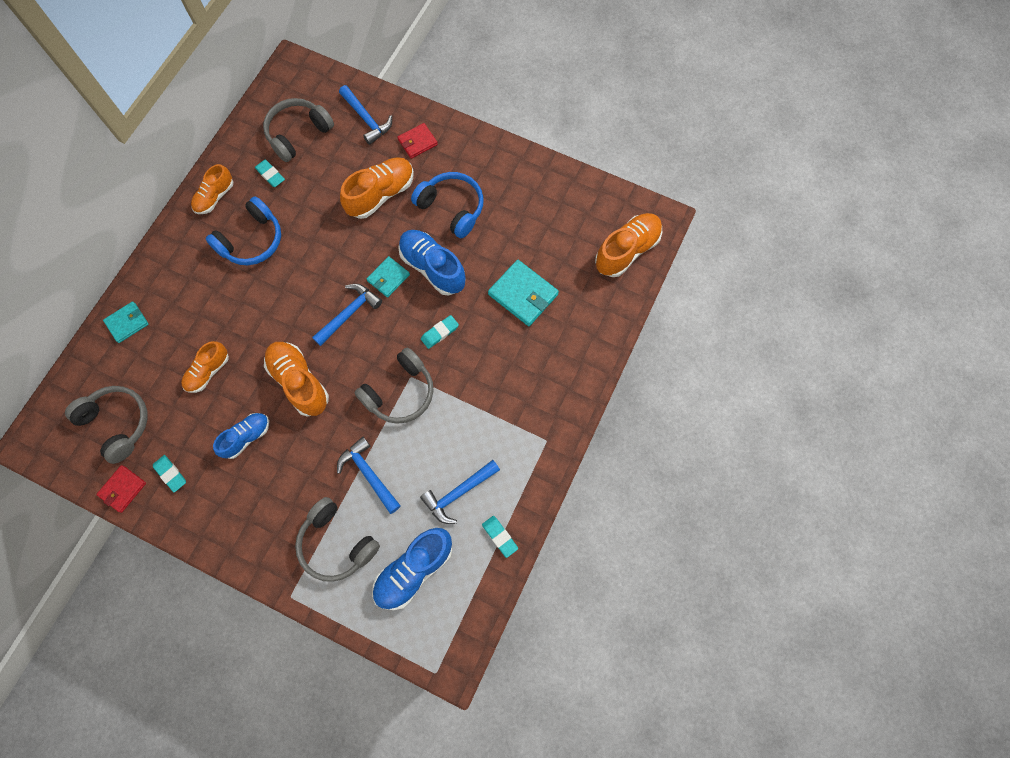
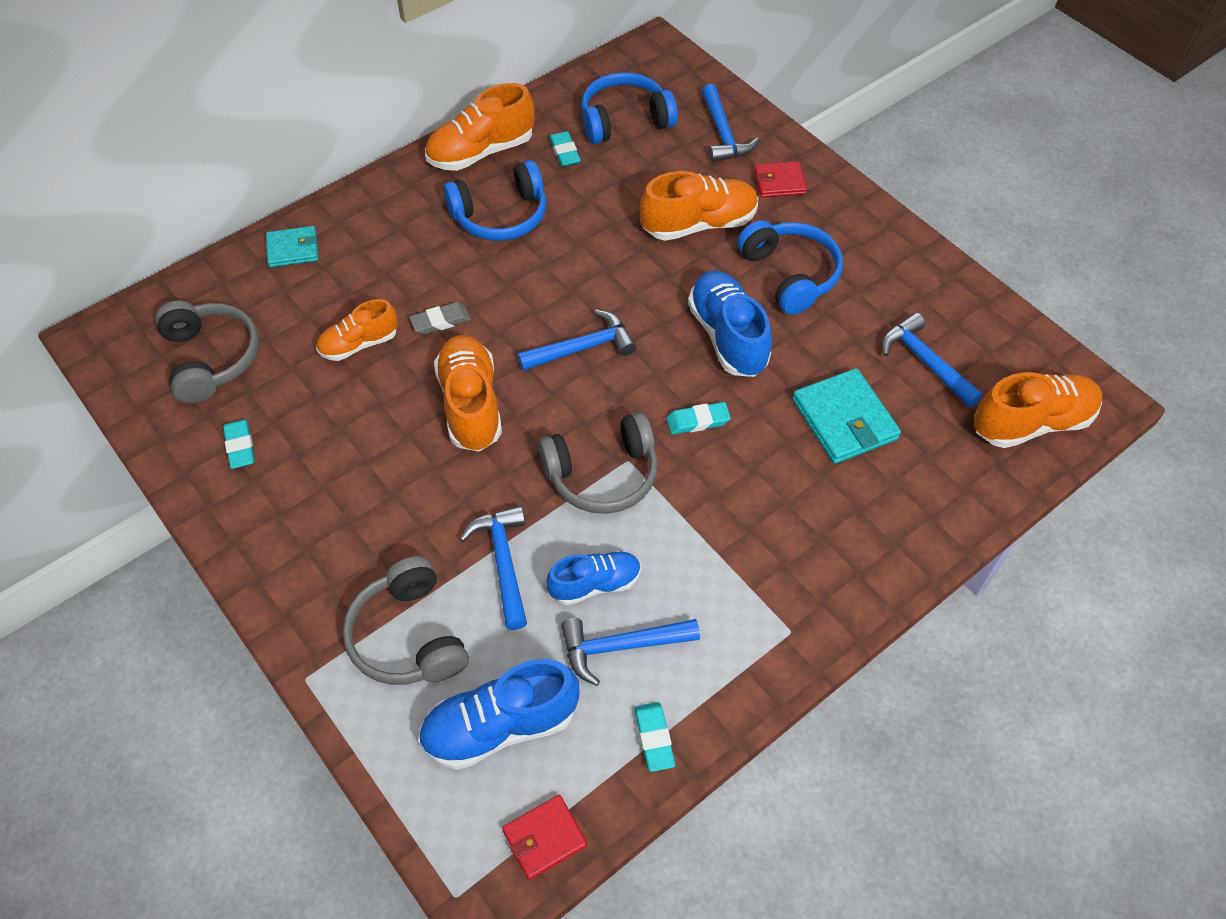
camera: 25 degrees right, 15 degrees down
(123, 489) = (170, 439): red wallet -> red wallet (544, 838)
(215, 197) = (481, 152): orange shoe -> orange shoe, size x1.57
(246, 437) = (363, 443): blue shoe -> blue shoe (595, 584)
(252, 333) = (440, 321): none -> grey eraser
(298, 134) = (624, 120): grey headphones -> blue headphones
(388, 278) = (659, 325): turquoise wallet -> none
(554, 236) = (925, 362): none -> blue hammer

